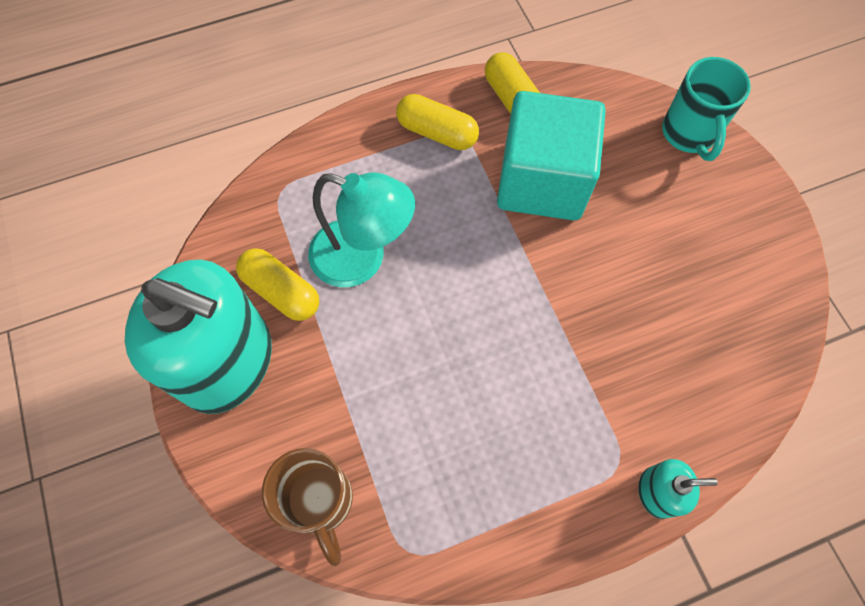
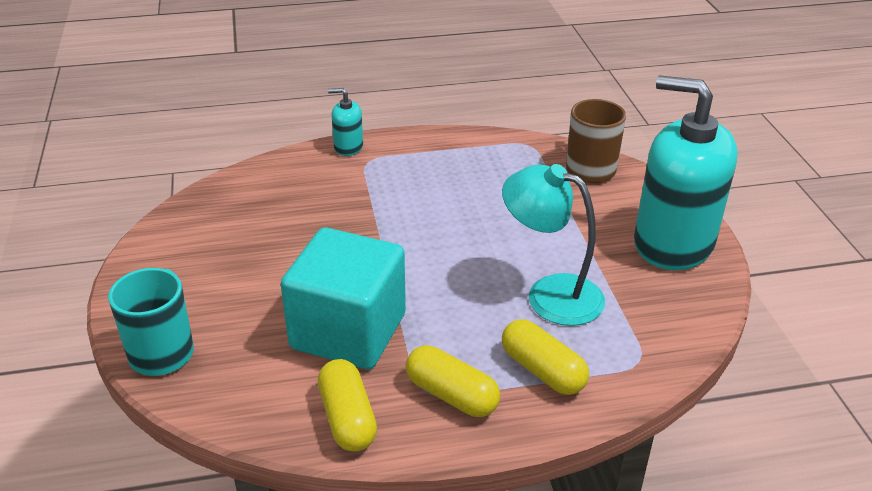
camera: 170 degrees left, 30 degrees down
(281, 291) = (629, 281): yellow capsule -> yellow capsule (542, 370)

